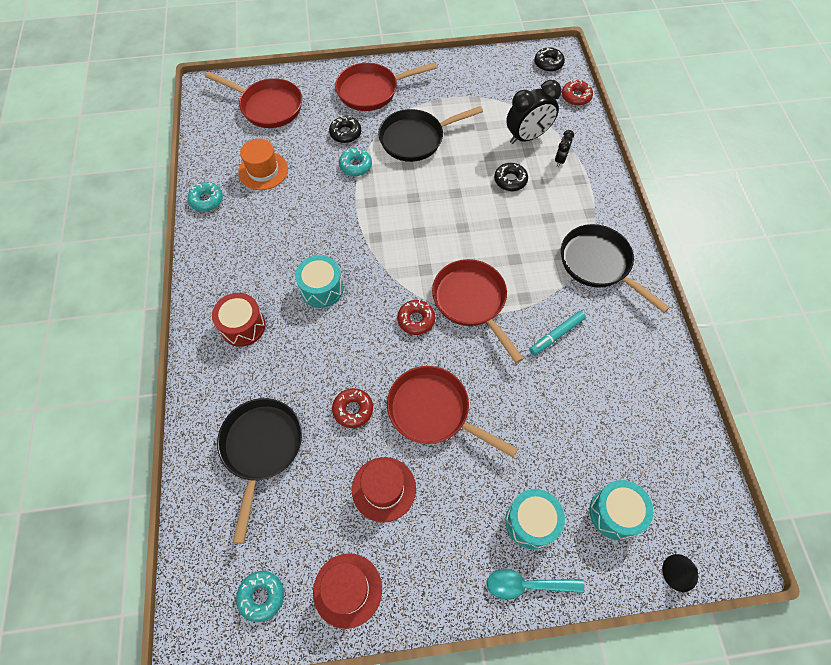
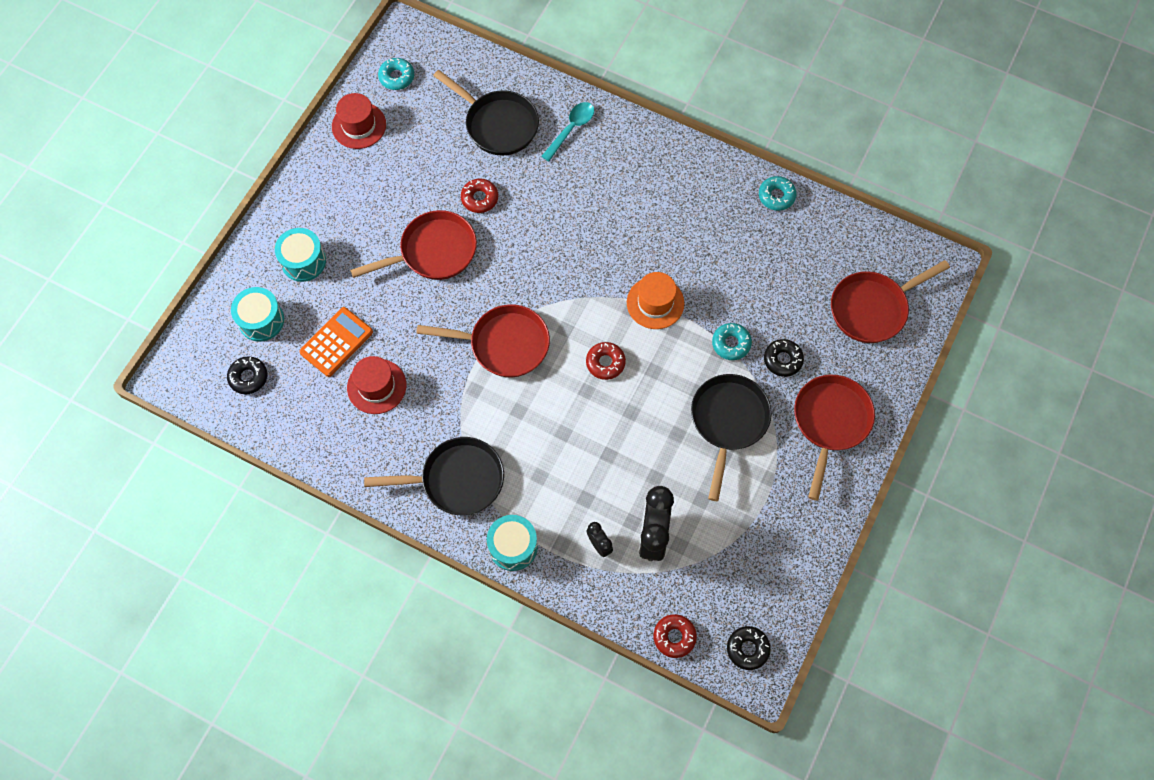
camera: 125 degrees right, 5 degrees up
(243, 326) = (614, 161): red drum -> none
(263, 171) = (781, 260): orange hat -> orange hat (655, 303)
(321, 288) = (607, 236): turquoise drum -> turquoise drum (513, 546)
(384, 489) = (404, 184): red hat -> red hat (376, 386)
(416, 320) = (521, 290): red donut -> red donut (605, 363)
(510, 180) = (609, 475): black donut -> black donut (248, 377)
(526, 585) = (270, 230): turquoise spoon -> turquoise spoon (571, 129)
(556, 335) = (421, 388): turquoise marker -> none
(577, 429) = (336, 342): none -> orange calculator
(680, 572) = (192, 330): black cone -> none

